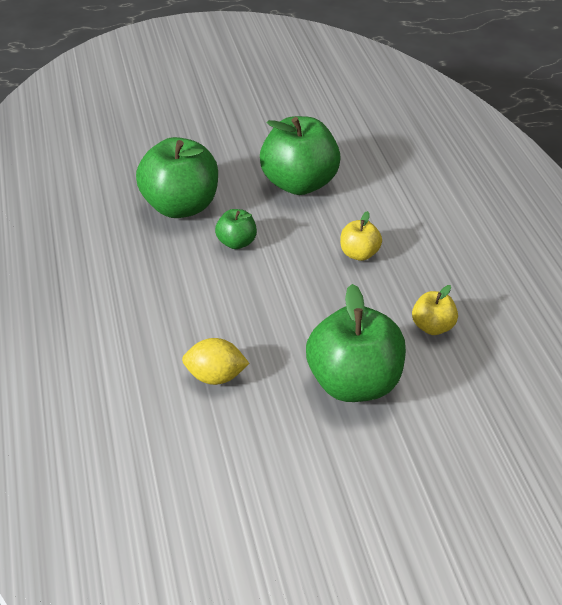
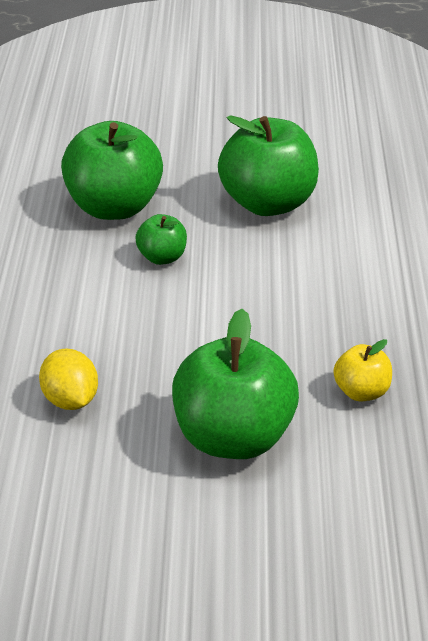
camera: 15 degrees right, 5 degrees down
(215, 377) = (70, 401): yellow lemon -> yellow lemon turned 45 degrees clockwise
(359, 254) = (306, 294): yellow apple -> none

